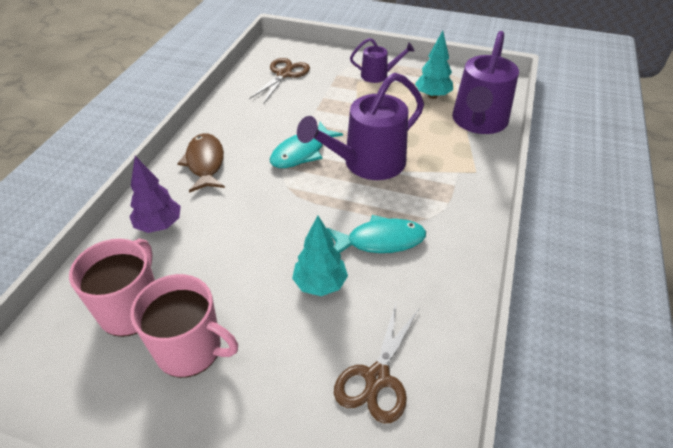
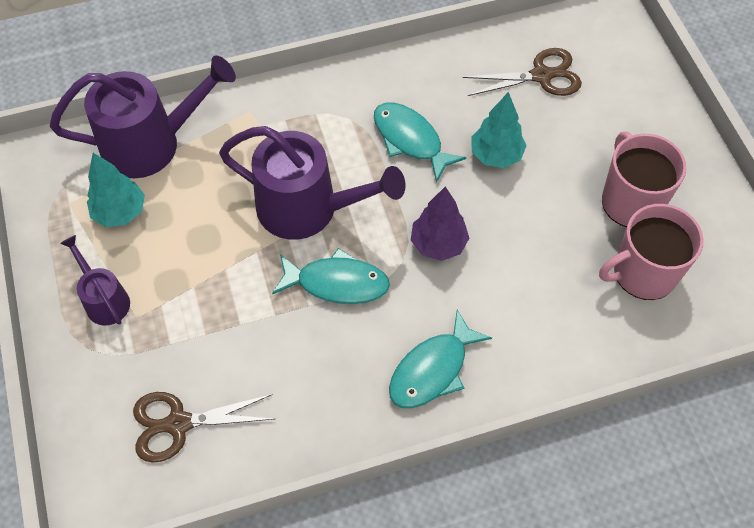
camera: 125 degrees left, 15 degrees up
(159, 225) = (550, 334): purple tree -> purple tree (438, 244)
(205, 163) = (432, 369): brown fish -> turquoise fish

